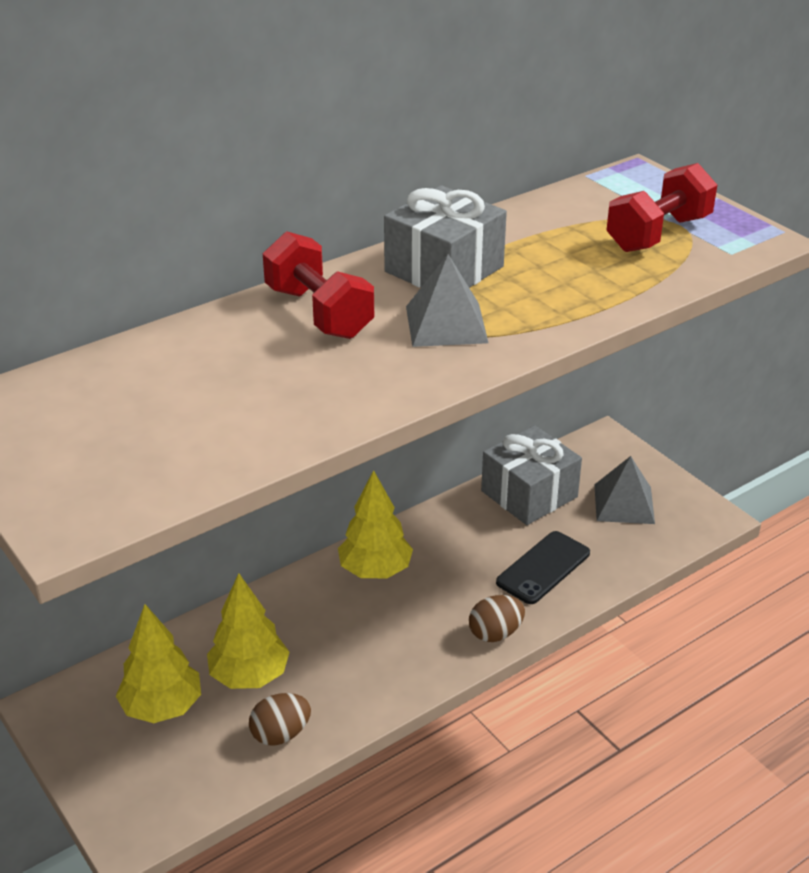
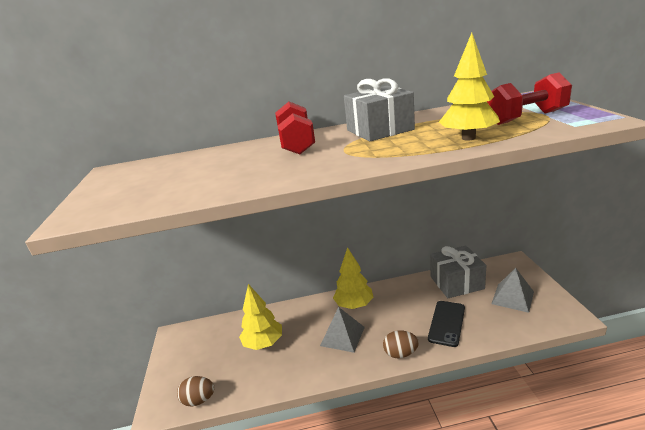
camera: 30 degrees right, 10 degrees down
(162, 707) = (217, 348): yellow tree -> yellow tree (468, 138)
(281, 734) = (258, 378): brown egg -> brown egg (199, 400)
(446, 324) = (357, 151): grey pyramid -> grey pyramid (342, 336)
(543, 568) = (446, 323): black phone -> black phone turned 45 degrees counterclockwise

